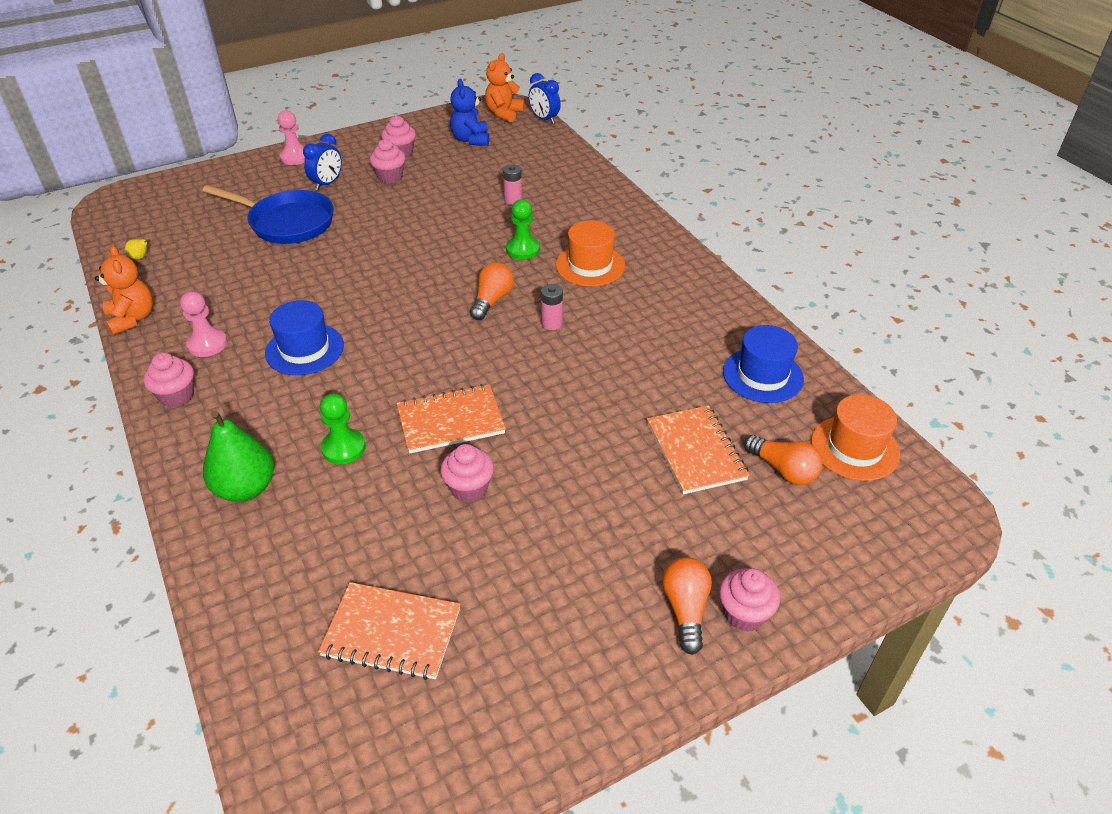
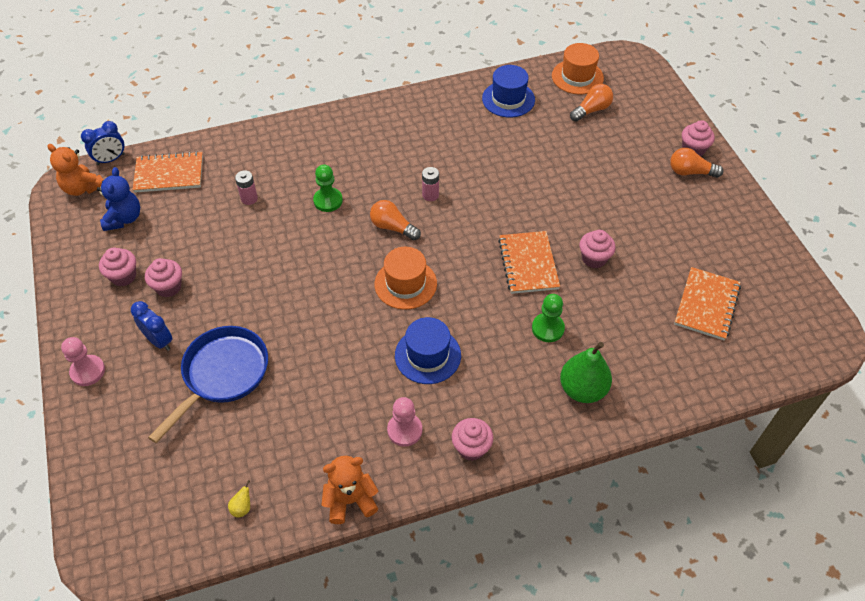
camera: 80 degrees left, 10 degrees up
(471, 140) = (124, 218): blue teddy bear -> blue teddy bear turned 90 degrees counterclockwise
(590, 265) = (363, 163): orange hat -> orange hat (405, 284)
(695, 451) = (572, 144): orange notebook -> orange notebook (169, 174)

